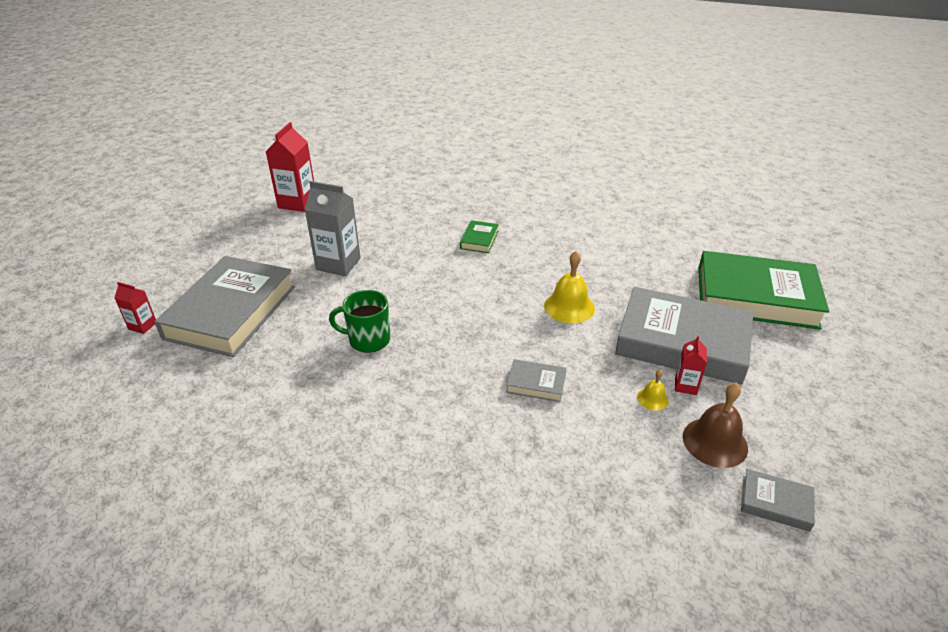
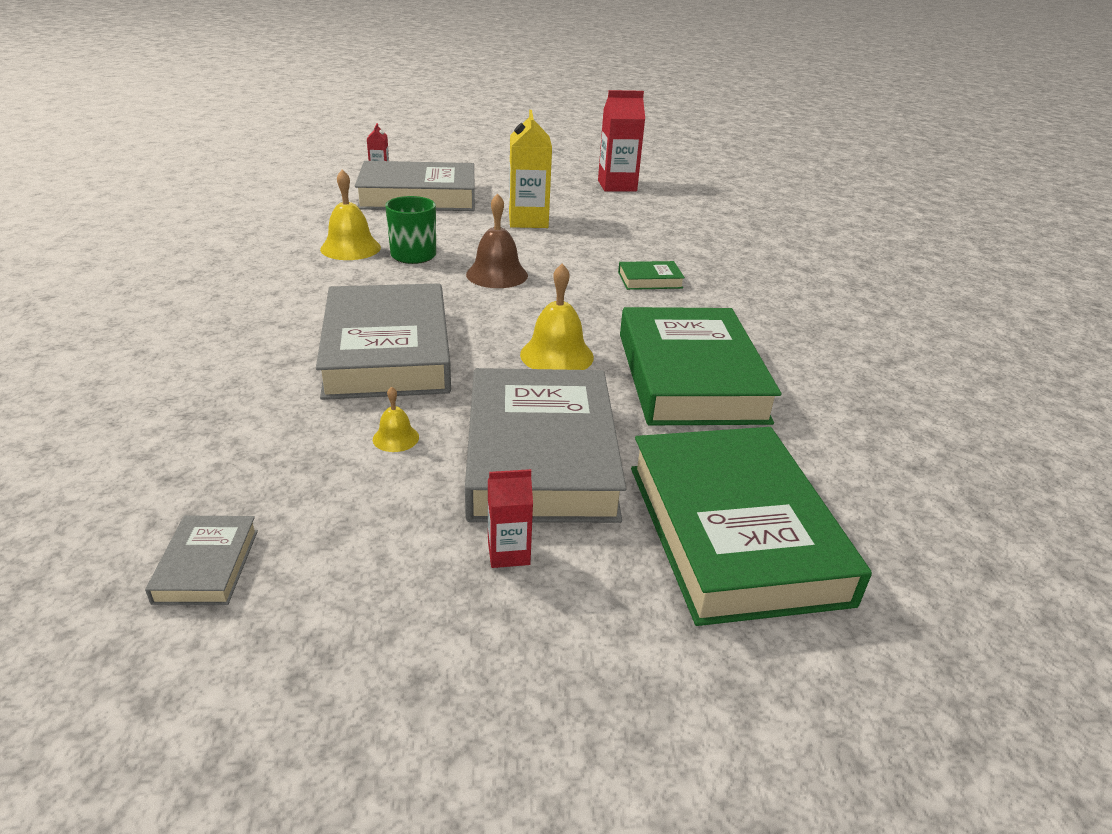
camera: 65 degrees right, 5 degrees down
(329, 375) = (350, 248): none -> yellow bell
(338, 264) = (528, 221): grey carton -> yellow carton
(536, 383) = (387, 351): grey book -> grey book, size x2.38
(611, 264) = (690, 376): none -> green book
(685, 386) = (437, 465): red carton -> red carton (508, 552)
(715, 442) = (323, 499): brown bell -> brown bell (497, 274)

